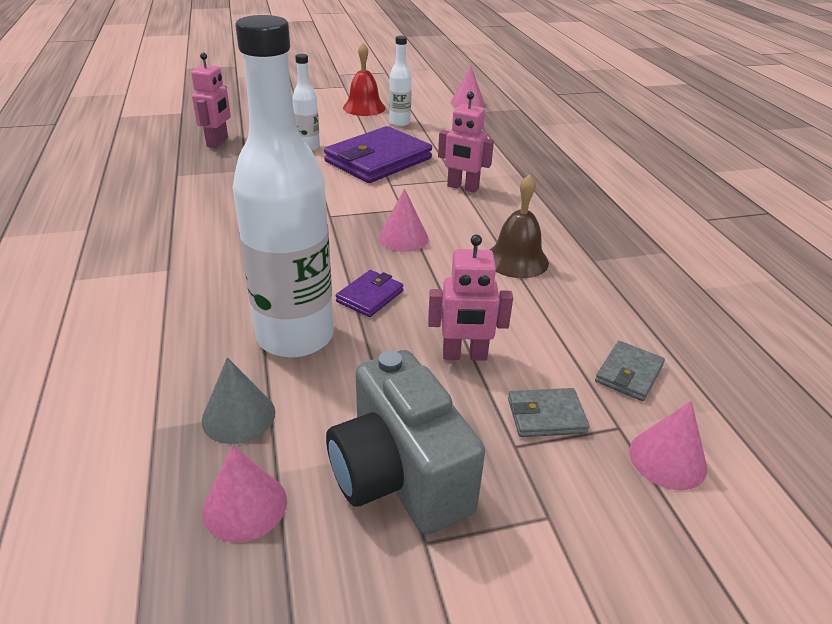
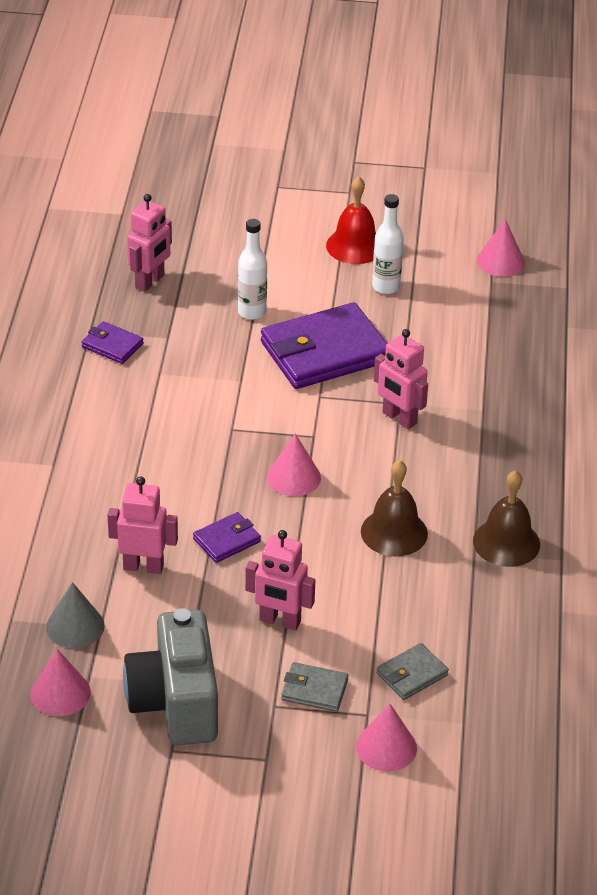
camera: 20 degrees right, 5 degrees up
(199, 181) = (112, 345): none -> purple wallet
(295, 337) = (143, 566): white bottle -> pink robot
(613, 249) = (506, 542): none -> brown bell

